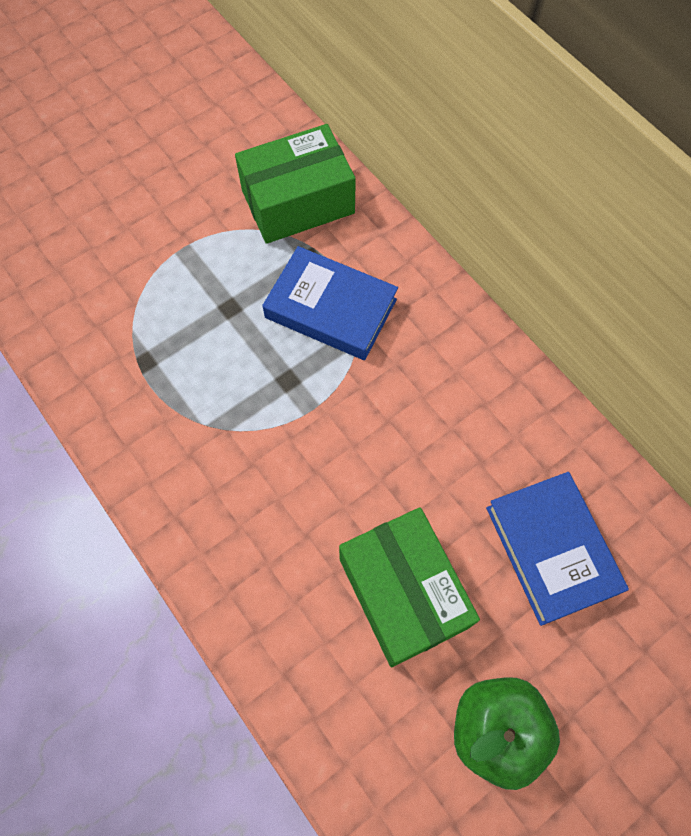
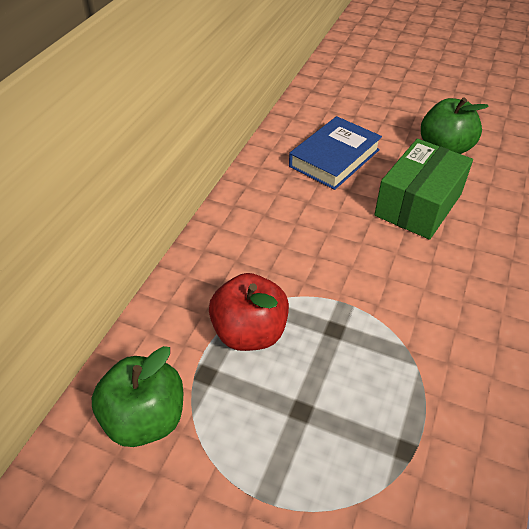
camera: 120 degrees left, 20 degrees down
(298, 202) = (145, 418): green box -> green apple
(330, 308) = (249, 332): blue book -> red apple

